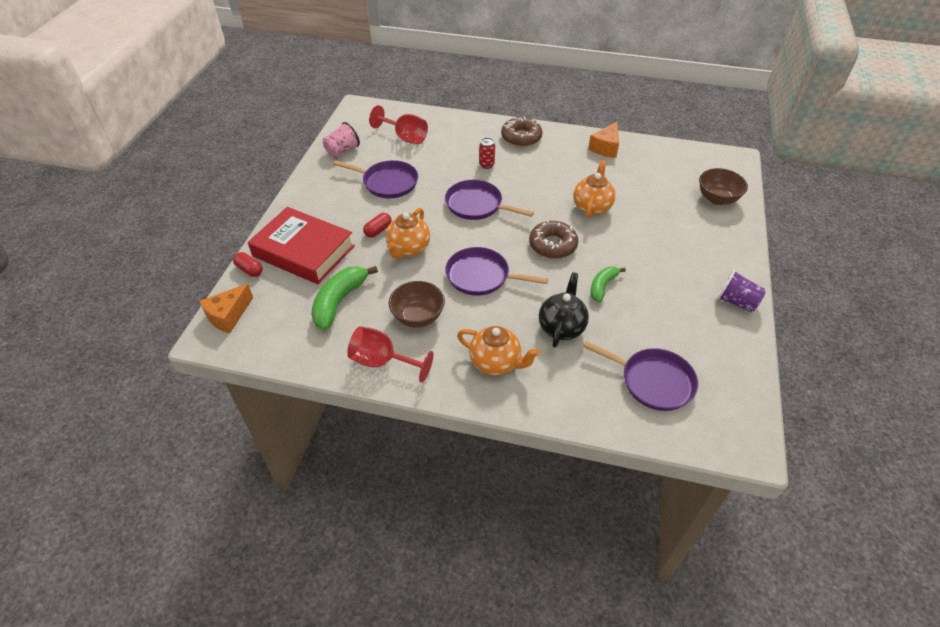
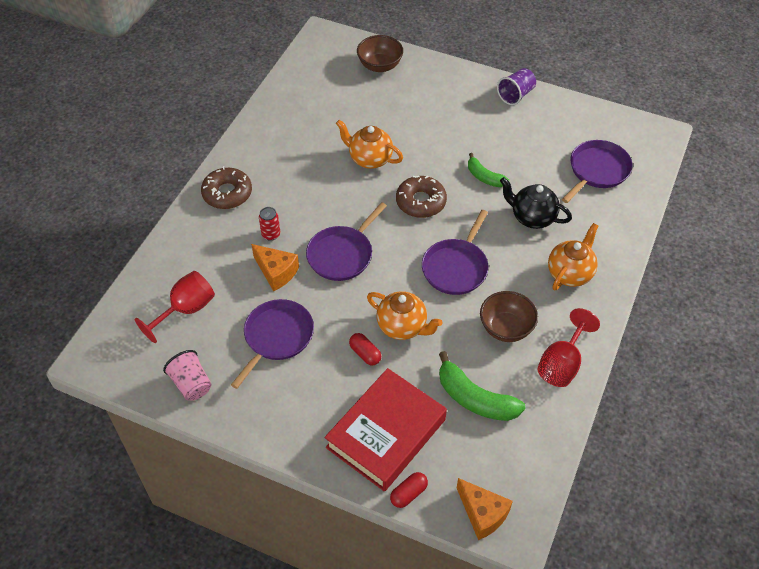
camera: 80 degrees left, 5 degrees up
(605, 148) = (272, 125): orange cheese -> orange cheese (276, 272)

